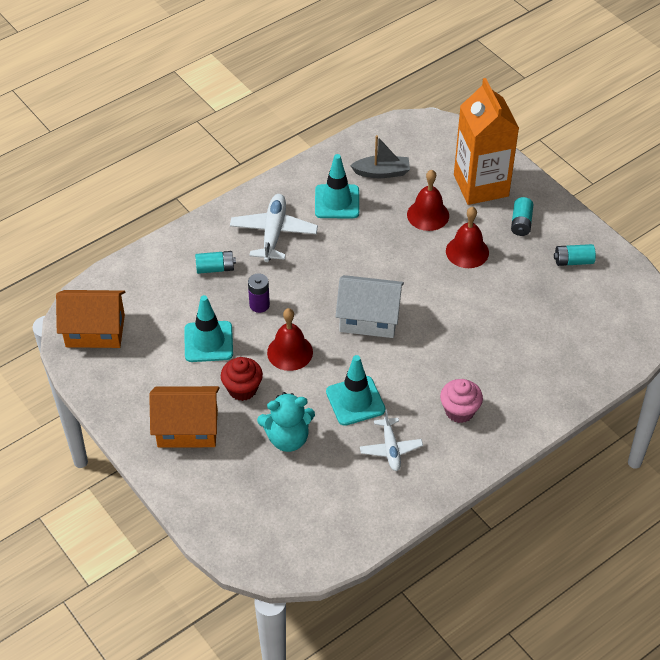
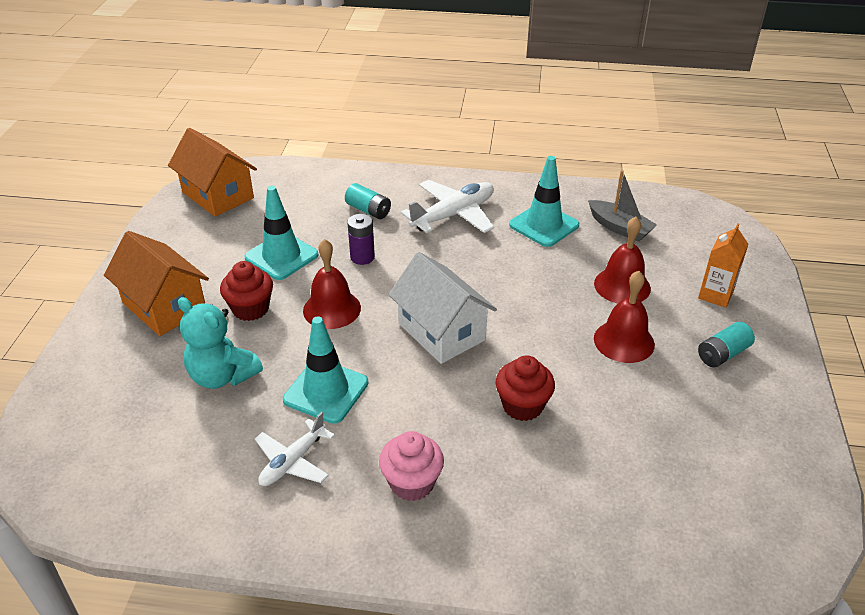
camera: 45 degrees right, 10 degrees down
(461, 329) = (522, 406): none -> red cupcake
(481, 185) = (715, 295): orange carton -> orange carton, size x0.47
(573, 261) = (746, 431): turquoise battery -> none

